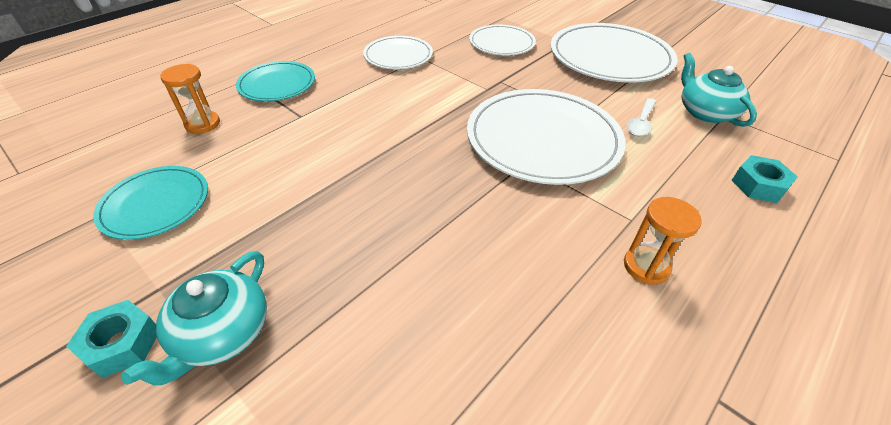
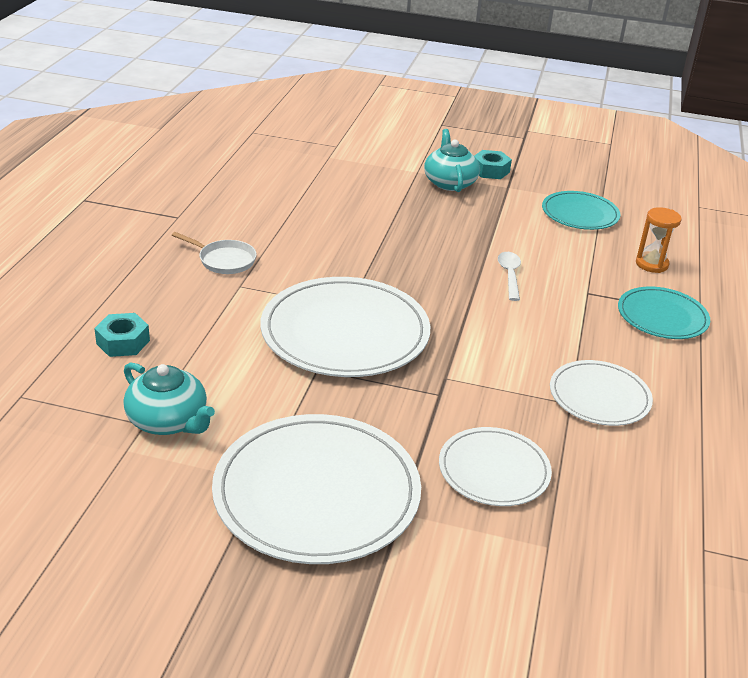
camera: 150 degrees right, 10 degrees down
(641, 123) = (247, 382): white spoon -> white spoon (509, 275)
(646, 266) = (224, 260): orange hourglass -> white pan

